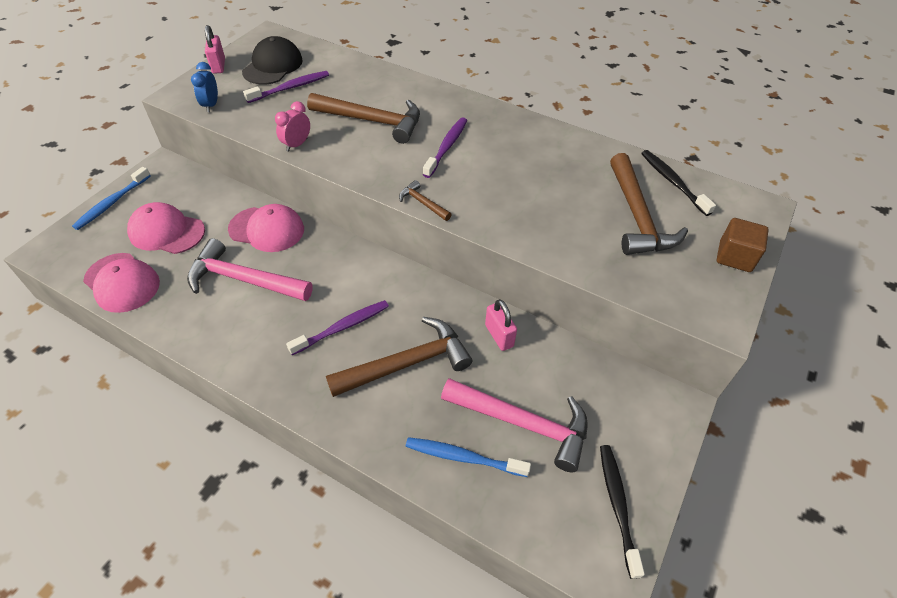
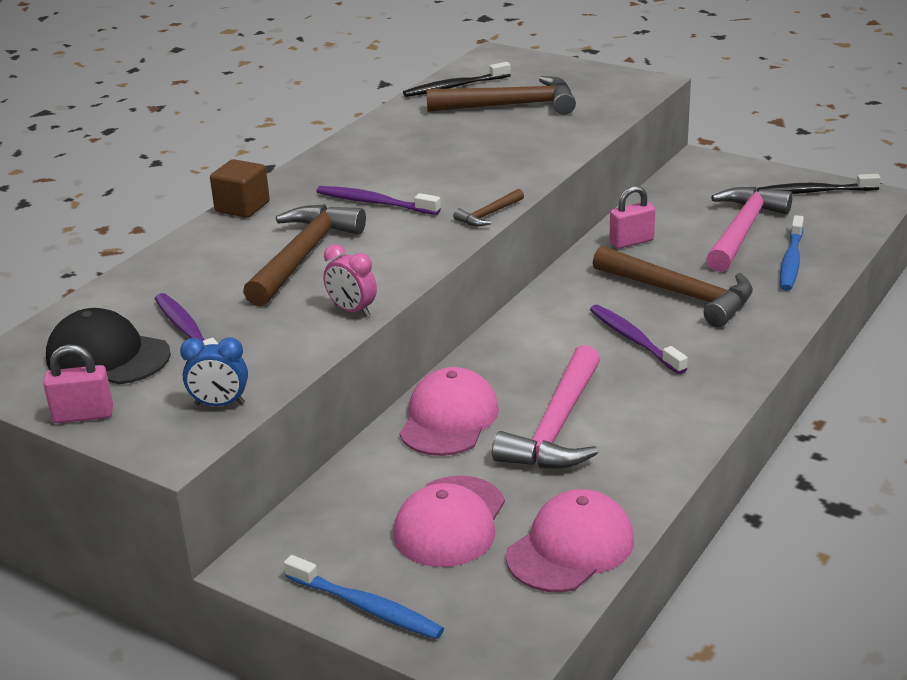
camera: 85 degrees left, 20 degrees down
(407, 363) = (681, 294): brown hammer -> brown hammer turned 150 degrees clockwise
(735, 257) = (567, 70): brown cube -> brown cube (242, 207)

